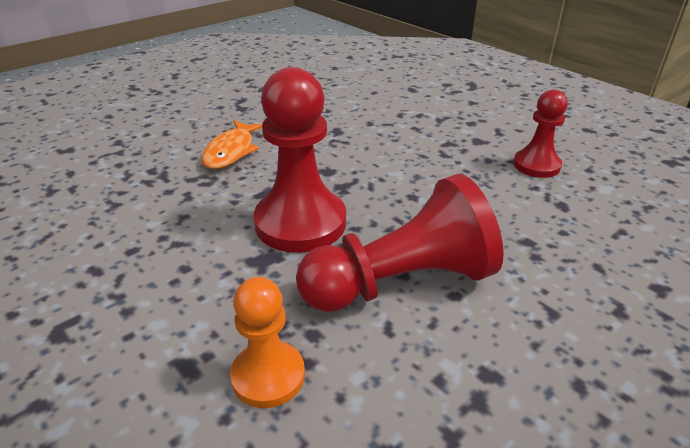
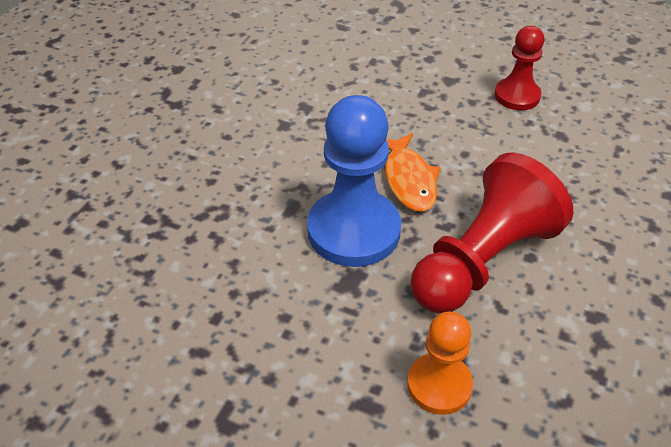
camera: 25 degrees left, 10 degrees up
(231, 151) = (215, 167): orange fish -> orange fish (408, 180)
(300, 223) = (353, 231): red pawn -> blue pawn

